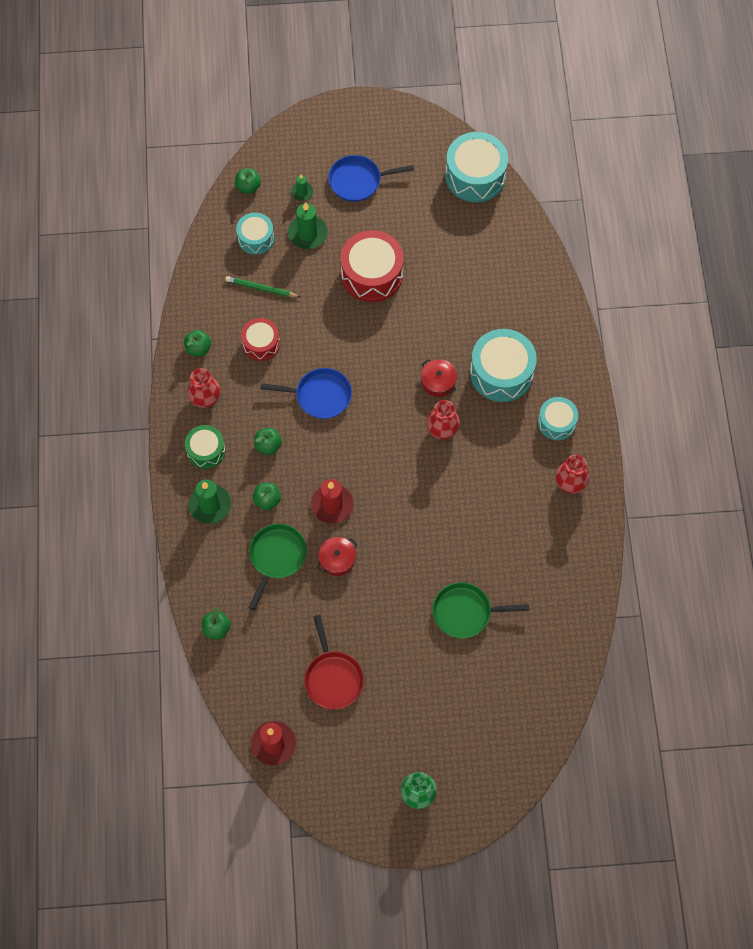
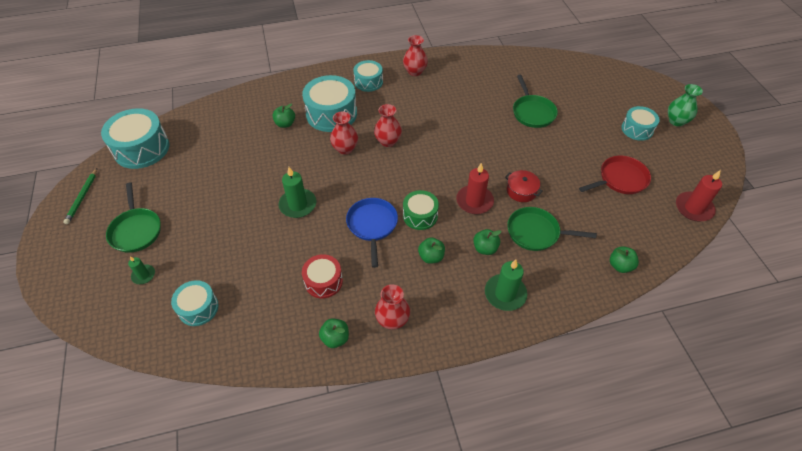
camera: 100 degrees left, 15 degrees down
(206, 450) = (449, 308): green drum -> green drum (420, 216)
(248, 187) = (130, 327): green apple -> green apple (285, 124)
(261, 288) = (259, 292): green pencil -> green pencil (82, 197)
(307, 233) = (194, 262): green candle -> green candle (298, 205)
(358, 181) = (136, 230): blue pan -> green pan
(372, 274) = (242, 205): red drum -> none
(412, 734) = (637, 129): none -> turquoise drum
(438, 381) = (345, 149): red pot -> red vase

